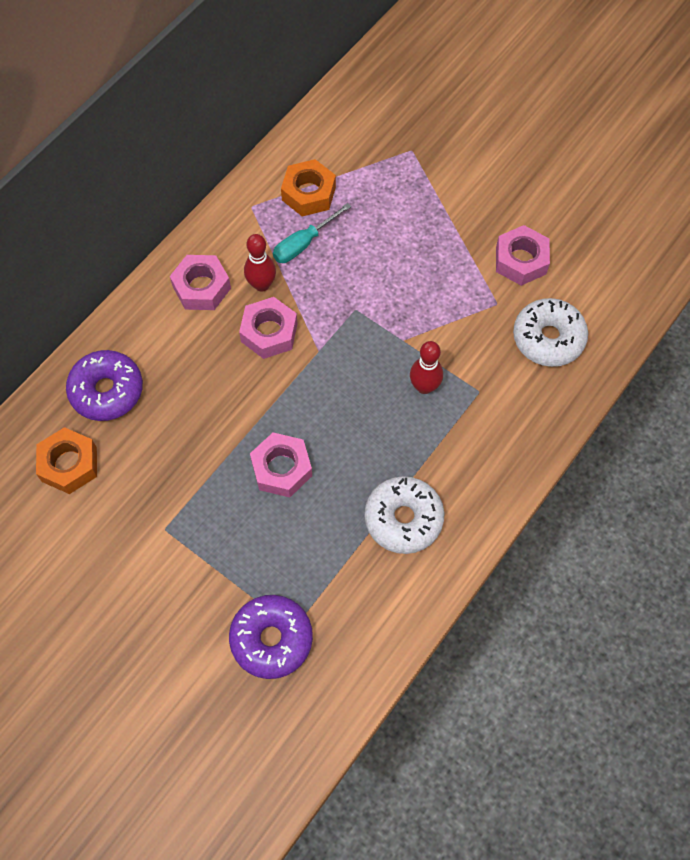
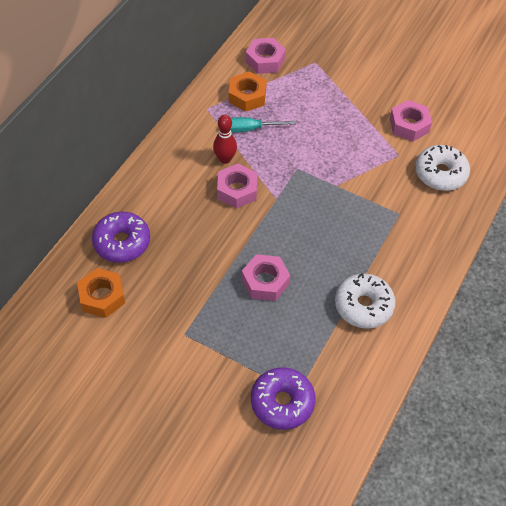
camera: 10 degrees left, 10 degrees down
(201, 287) = (180, 165): pink nut -> pink nut (265, 60)
(304, 243) = (250, 129): turquoise screwdriver -> turquoise screwdriver turned 45 degrees clockwise
(424, 386) = (359, 214): red bowling pin -> none

